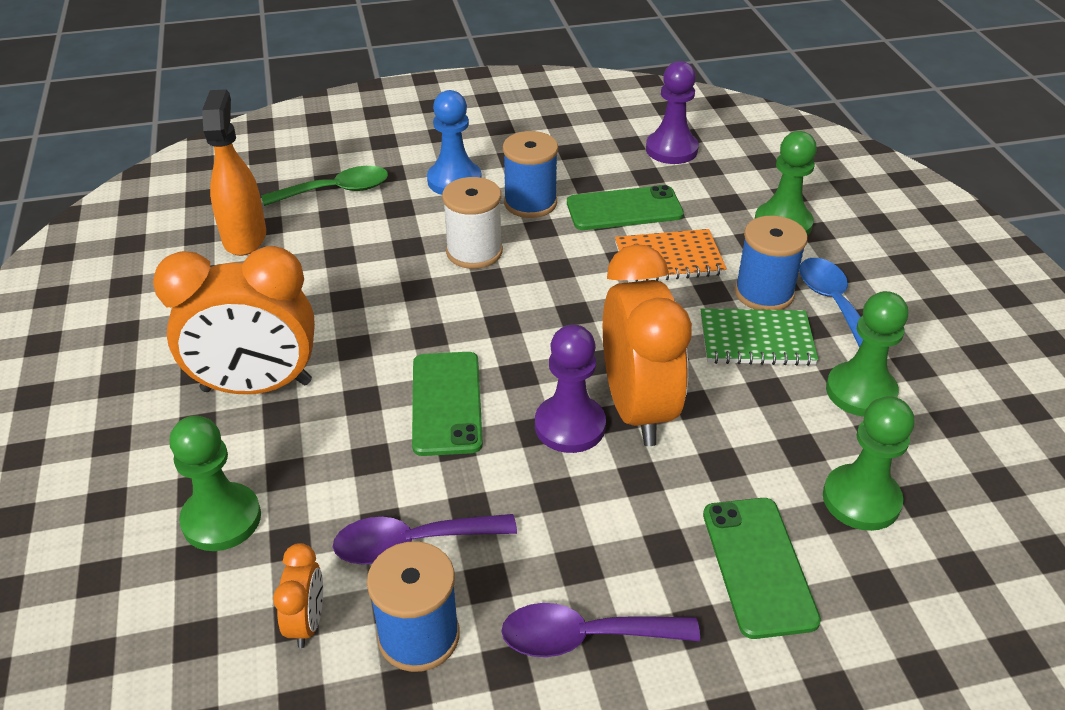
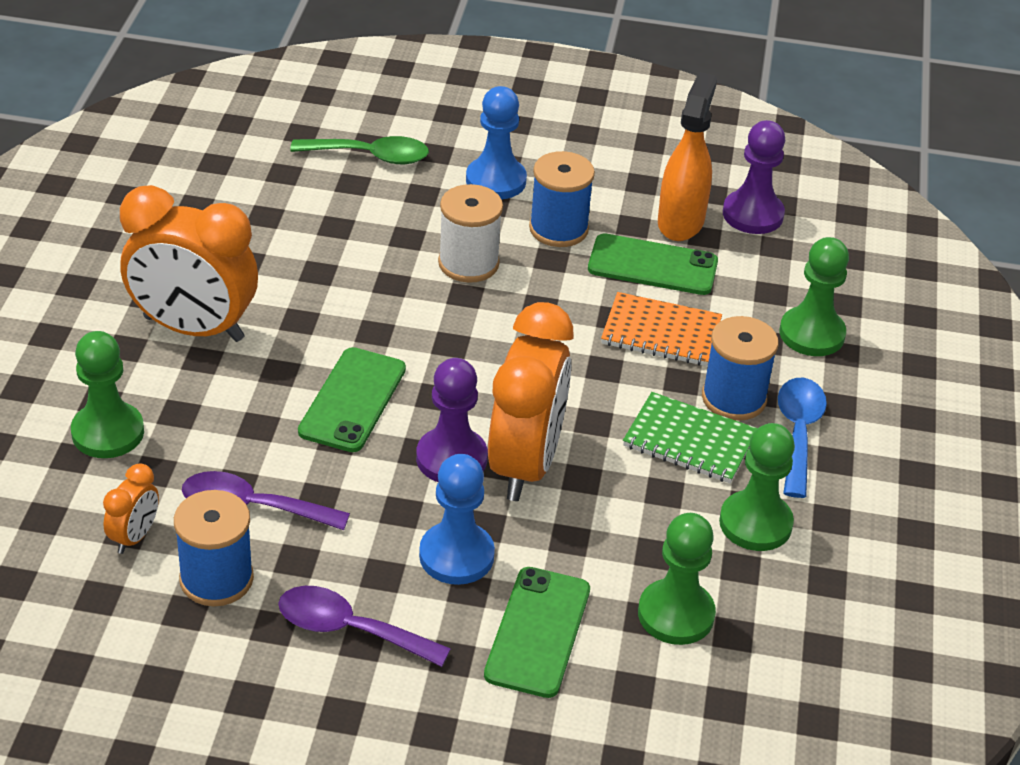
camera: 20 degrees right, 0 degrees up
(245, 237) = (256, 179): orange spray bottle -> orange spray bottle (681, 222)
(635, 518) = (456, 556): none -> blue pawn

